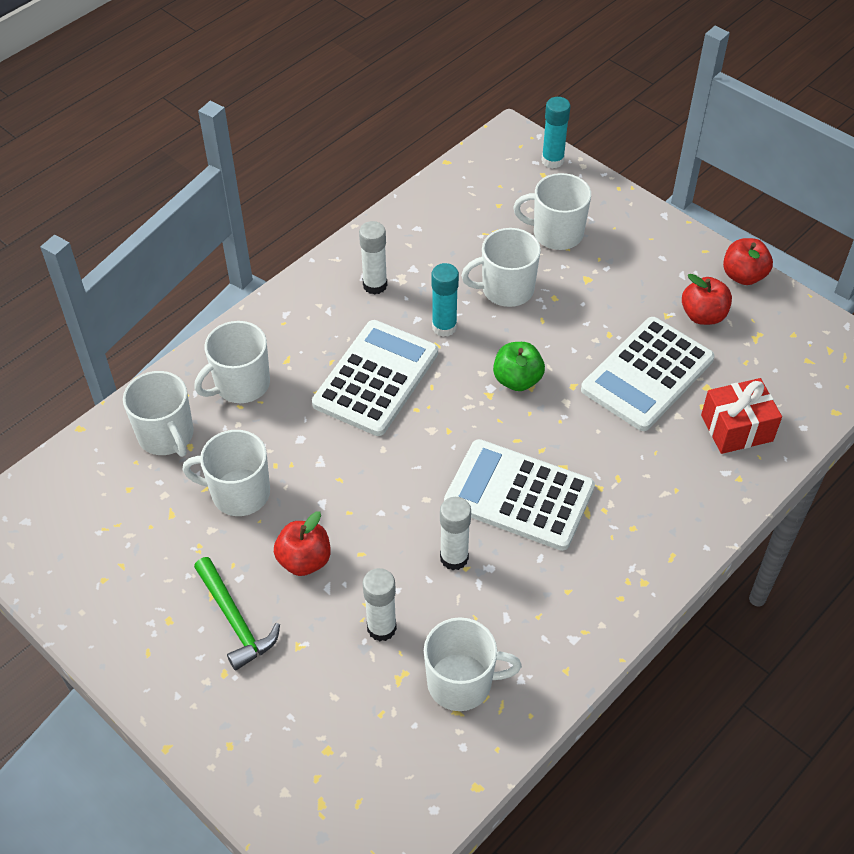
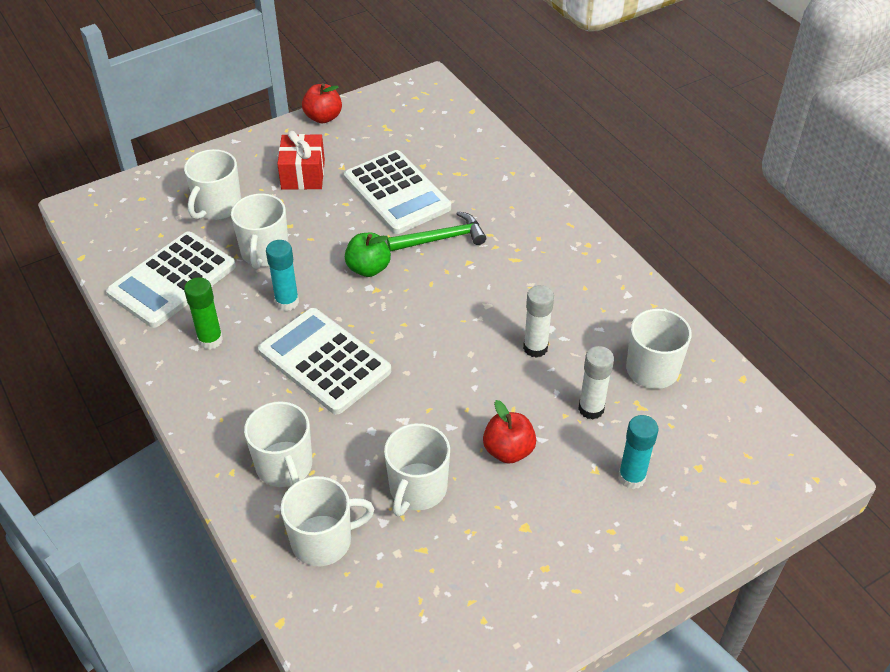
camera: 75 degrees left, 5 degrees down
(235, 620) = (558, 513): green hammer -> green hammer (441, 238)
(375, 285) = (210, 340): white glue stick -> green glue stick
(519, 495) = (487, 294): white calculator -> white calculator (172, 280)
(552, 160) = (128, 188): turquoise glue stick -> turquoise glue stick (631, 477)
(703, 315) = (352, 148): red apple -> none
(736, 428) = (467, 161): red gift -> red gift (303, 174)

